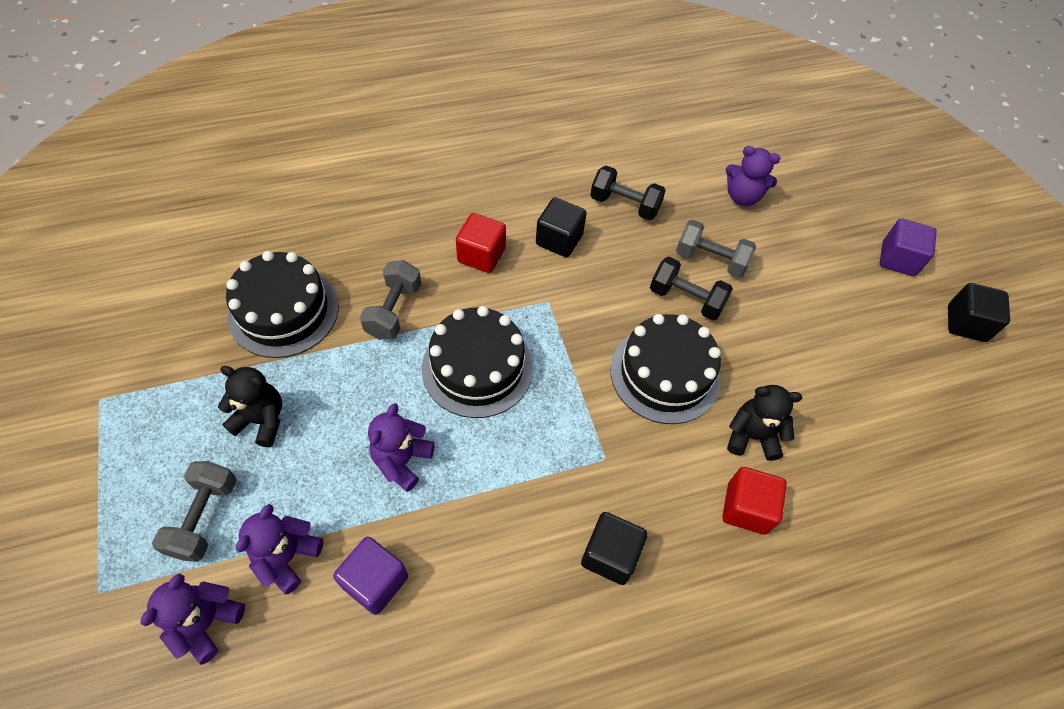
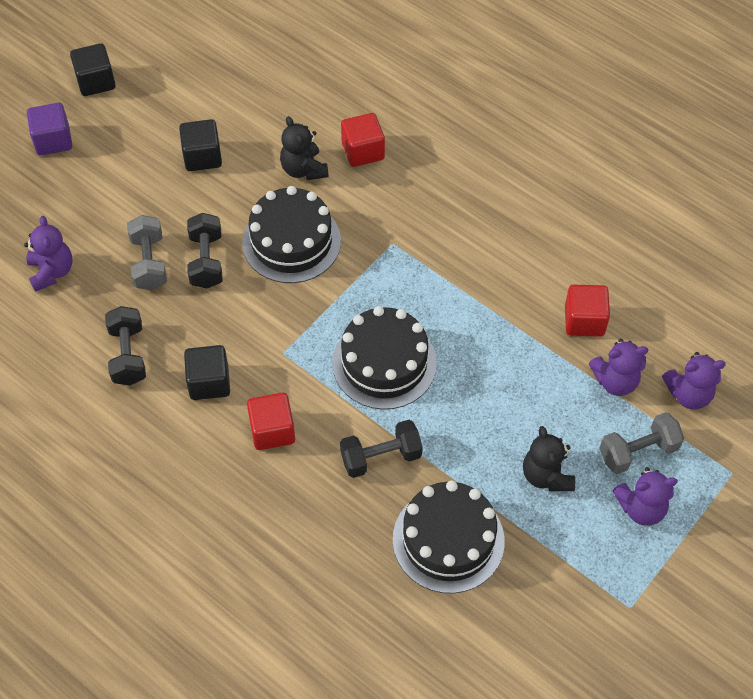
camera: 120 degrees left, 0 degrees up
(375, 581) = (584, 321): purple cube -> red cube
(394, 310) = (381, 457): grey dumbbell -> black dumbbell
(402, 460) = (496, 361): purple teddy bear -> purple teddy bear (641, 508)
(610, 555) = (457, 207): black cube -> black cube (202, 157)

